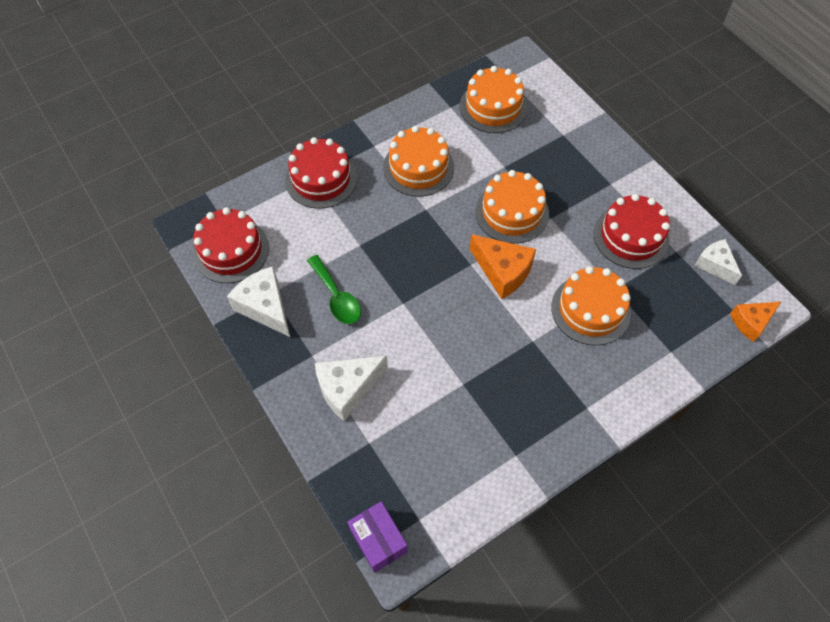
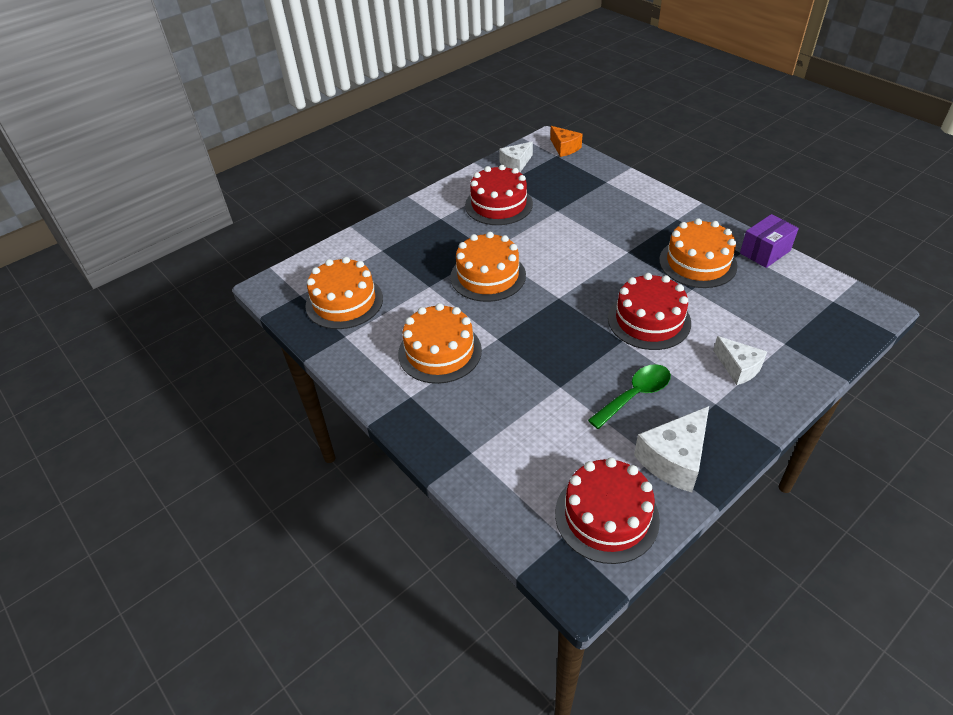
camera: 95 degrees left, 15 degrees down
(321, 179) = (471, 440): red cake -> red cake (649, 320)
(348, 389) = (738, 367): white cheese -> white cheese, size x0.66
(378, 540) = (869, 323): purple box -> purple box (765, 252)
(502, 271) = (560, 276): orange cheese -> none
(590, 309) = (582, 222): orange cake -> orange cake (697, 263)

